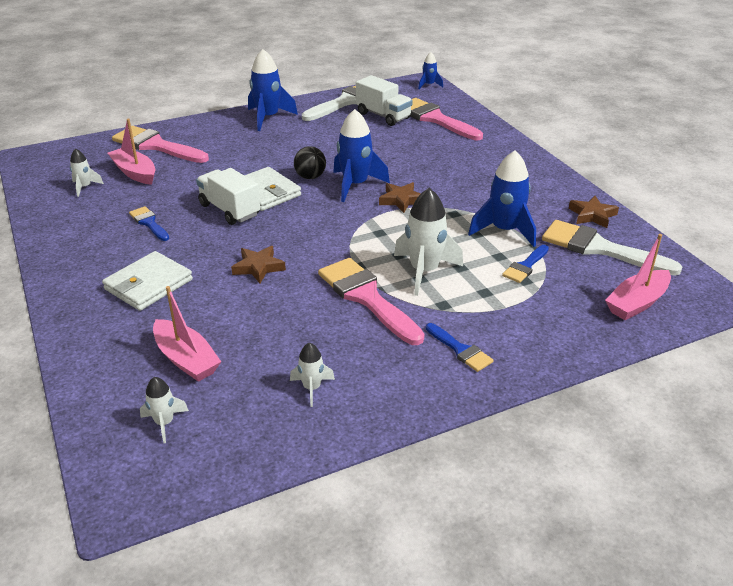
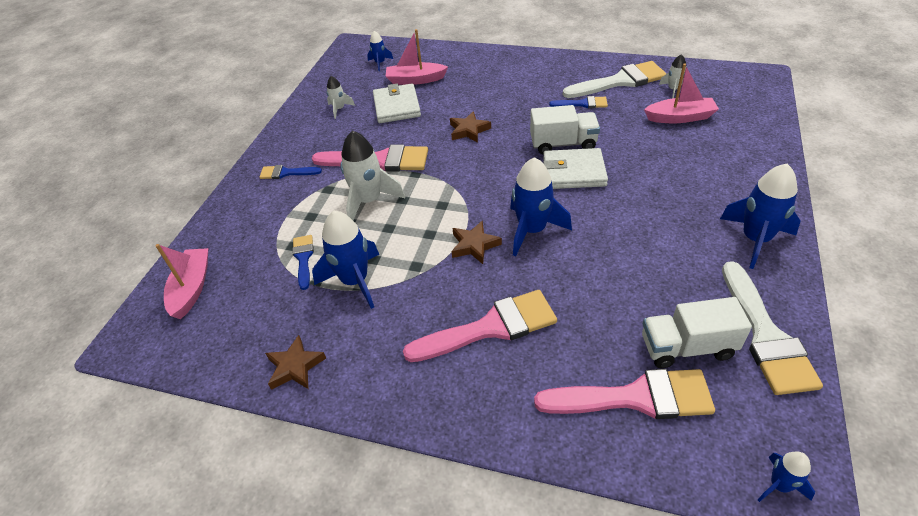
camera: 135 degrees right, 10 degrees up
(148, 284) = (502, 85): white wallet -> white wallet (396, 106)
(156, 146) = (733, 142): pink brush -> pink brush (491, 327)
(164, 423) = (380, 63): white rocket -> blue rocket
(310, 177) = (577, 209): black ball -> none
(599, 248) = (257, 325): white brush -> white brush (620, 81)

